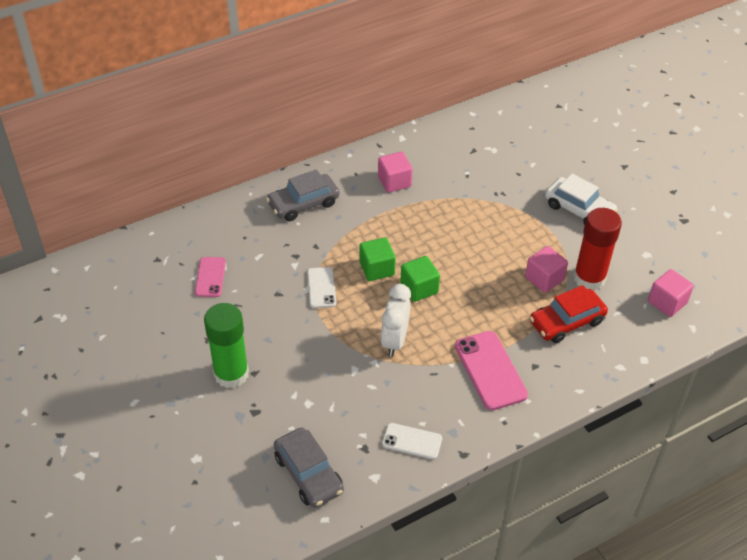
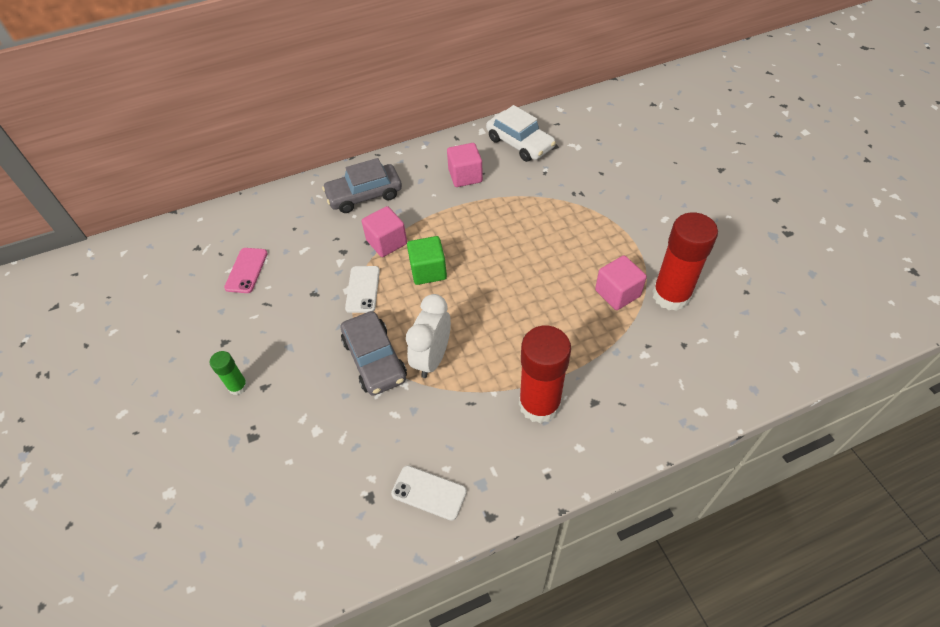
camera: 10 degrees right, 5 degrees up
(231, 374) = (238, 386): green glue stick -> green glue stick, size x0.49
(308, 473) = (294, 527): grey car -> grey car (375, 359)
(419, 288) = (471, 296): green cube -> none
(490, 370) = (539, 404): pink phone -> red glue stick
(566, 322) = (639, 348): red car -> none
(579, 209) = (665, 215): white car -> white car (520, 143)
(667, 302) = (764, 331): pink cube -> pink cube (386, 242)

